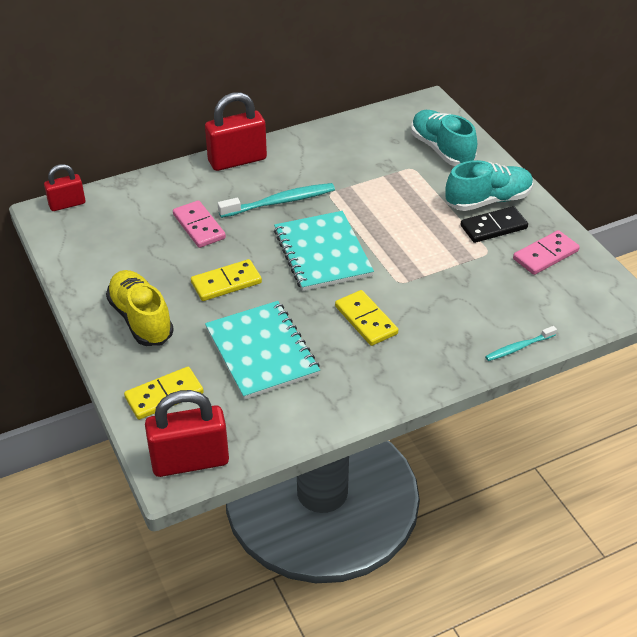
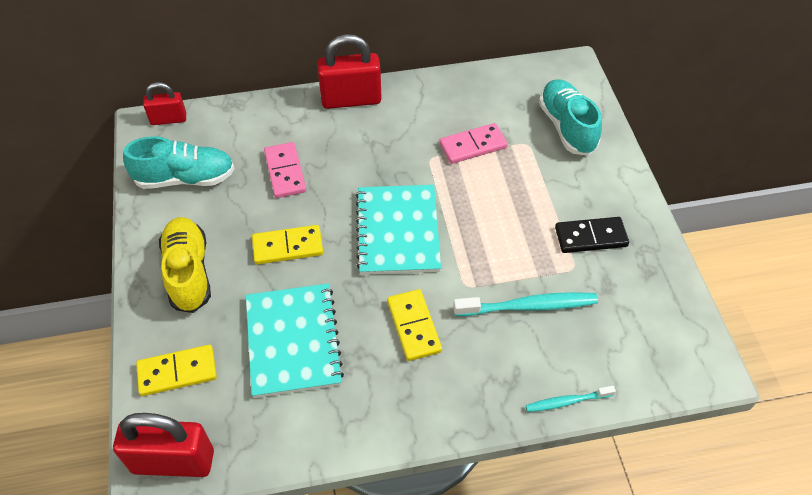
camera: 15 degrees right, 10 degrees up
(280, 202) = (376, 159): turquoise toothbrush -> turquoise toothbrush (528, 306)
(488, 200) = (596, 201): turquoise shoe -> turquoise shoe (185, 178)
(545, 255) = (636, 285): pink domino -> pink domino (473, 145)

